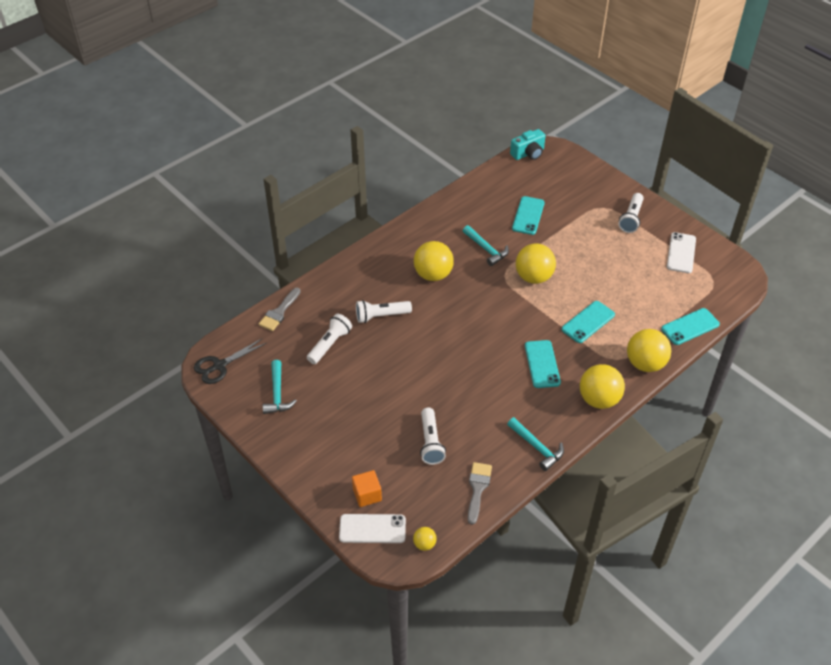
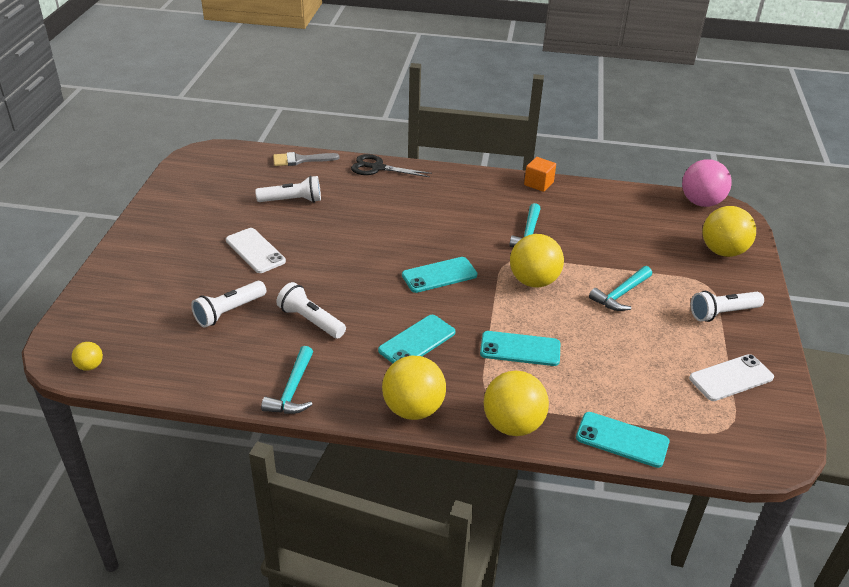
camera: 50 degrees right, 10 degrees down
(220, 365) = (207, 159): black scissors -> black scissors (377, 168)
(277, 393) = (204, 199): turquoise hammer -> turquoise hammer (620, 294)
(367, 495) = (126, 301): orange cube -> orange cube (538, 184)
(372, 529) = (85, 323): white phone -> white phone (255, 251)
(381, 316) = (360, 212): white flashlight -> white flashlight (311, 320)
(433, 275) = (451, 218): yellow ball -> yellow ball (722, 251)
(477, 488) = (195, 371): grey brush -> none
(528, 153) = (701, 202): turquoise camera -> pink ball
(528, 216) = (614, 240): turquoise phone -> turquoise phone (439, 275)

